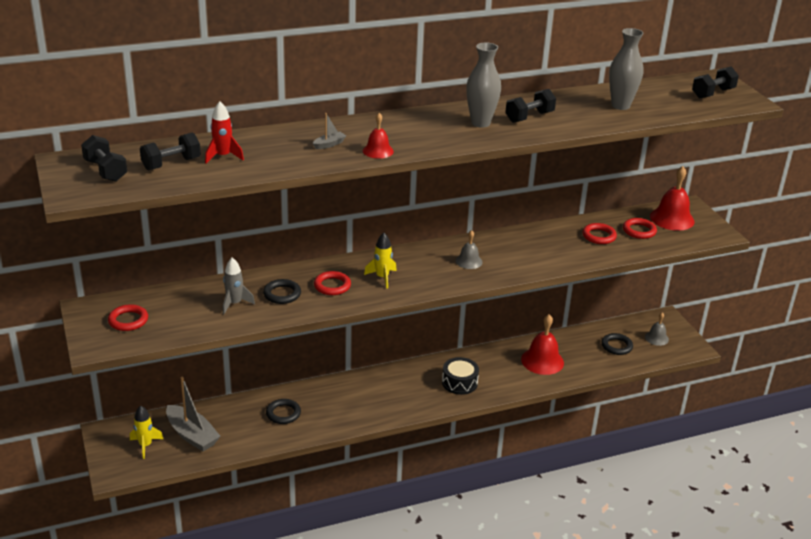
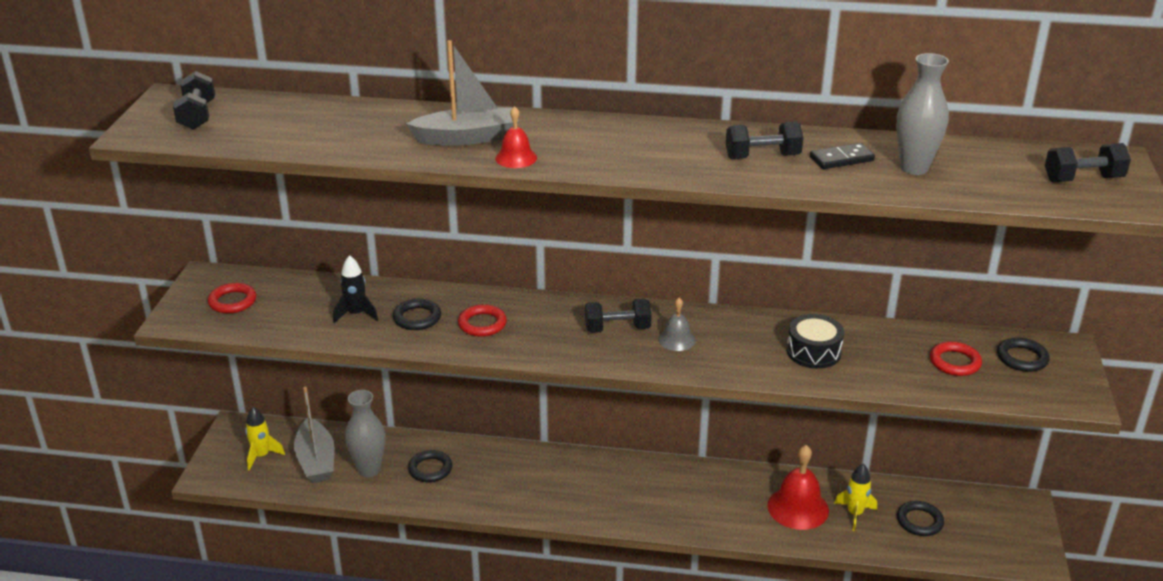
camera: 30 degrees right, 0 degrees up
(171, 164) = (270, 123): black dumbbell -> black dumbbell (617, 329)
(223, 156) = (334, 126): red rocket -> none
(234, 304) = (356, 314): grey rocket -> black rocket
(329, 144) = (467, 138): grey boat -> grey boat, size x2.20
(382, 277) = (550, 330): yellow rocket -> yellow rocket (855, 514)
(459, 382) = (666, 501): black drum -> black drum (813, 352)
(480, 123) = (687, 151): grey vase -> grey vase (369, 470)
(575, 109) = (841, 159): none -> black domino
(599, 236) = (887, 354): red ring -> none
(656, 338) = (989, 529): grey bell -> none
(672, 218) = (1022, 358): red bell -> black ring

